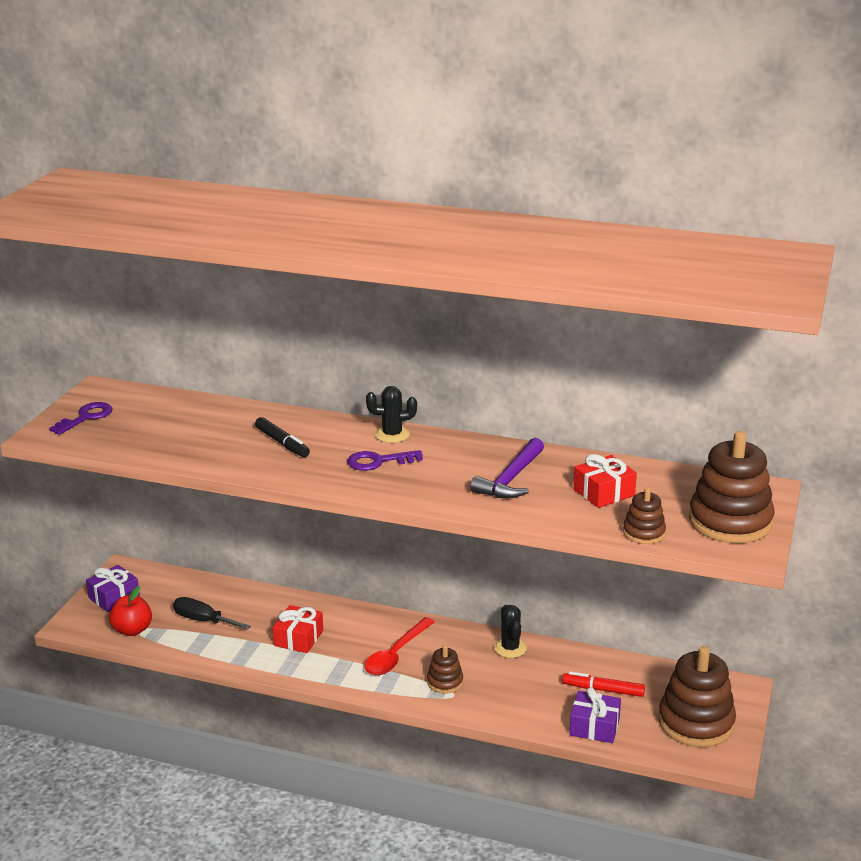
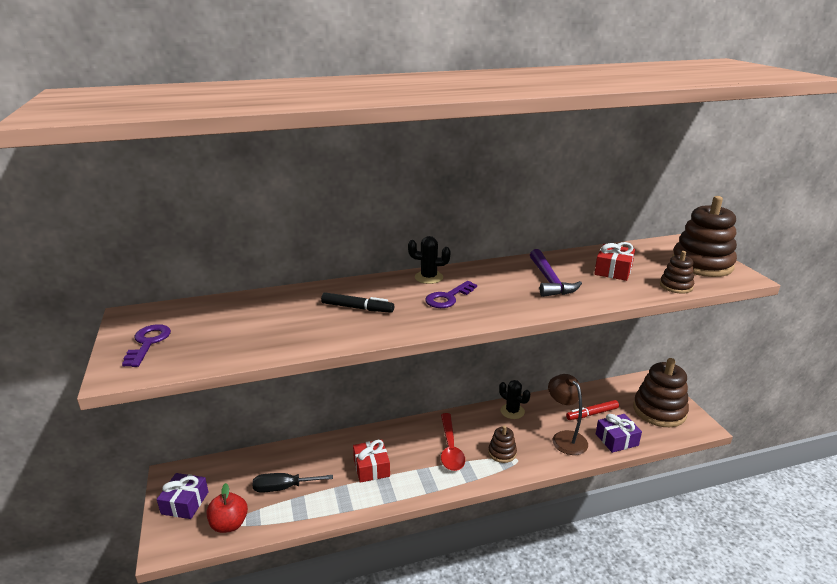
camera: 35 degrees left, 0 degrees up
(392, 435) = (428, 277): black cactus -> black cactus turned 45 degrees clockwise
(535, 698) = (565, 438): none -> brown lamp

